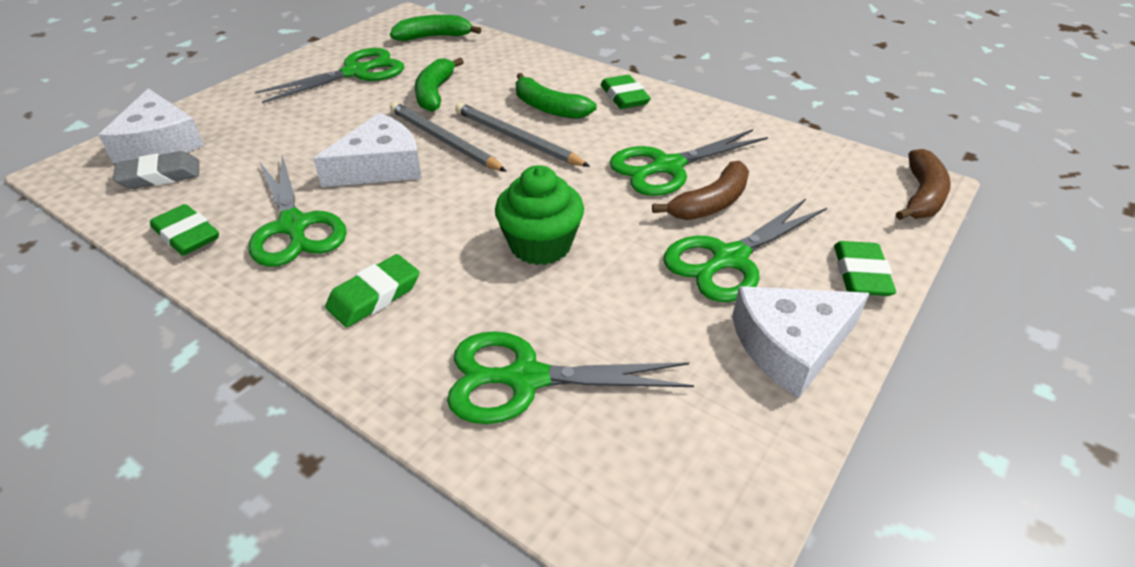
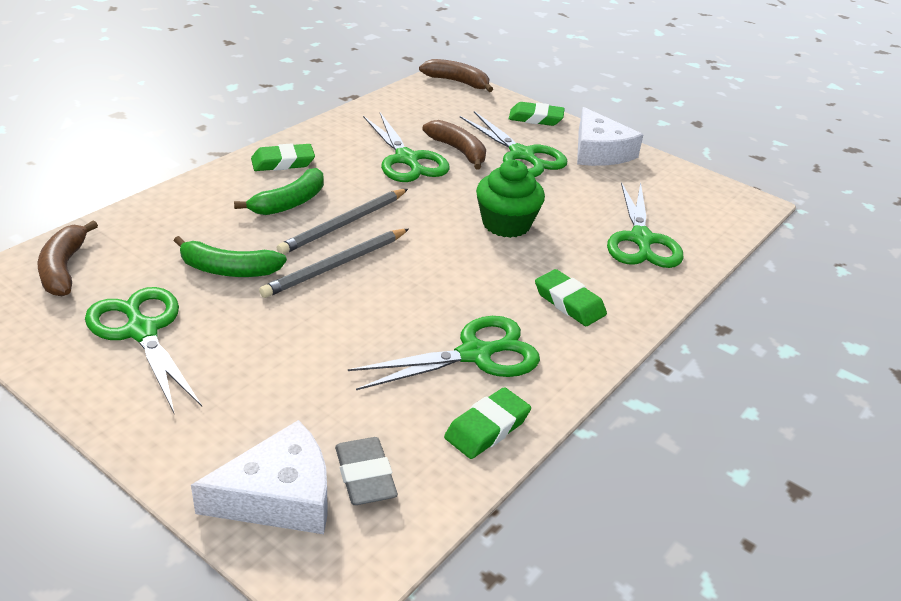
camera: 90 degrees left, 5 degrees down
(380, 166) = (377, 305): white cheese -> none
(434, 37) = (64, 268): green banana -> brown banana

